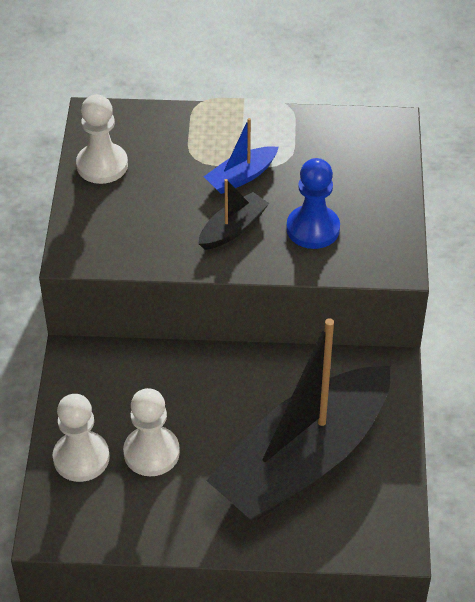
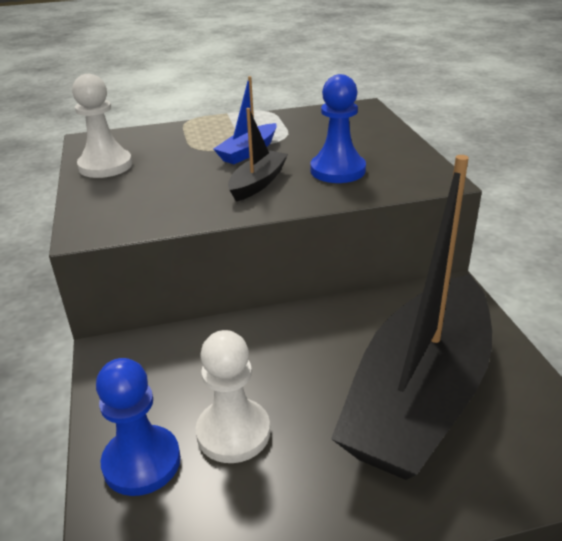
camera: 15 degrees left, 15 degrees down
(81, 458) = (142, 462): white pawn -> blue pawn

